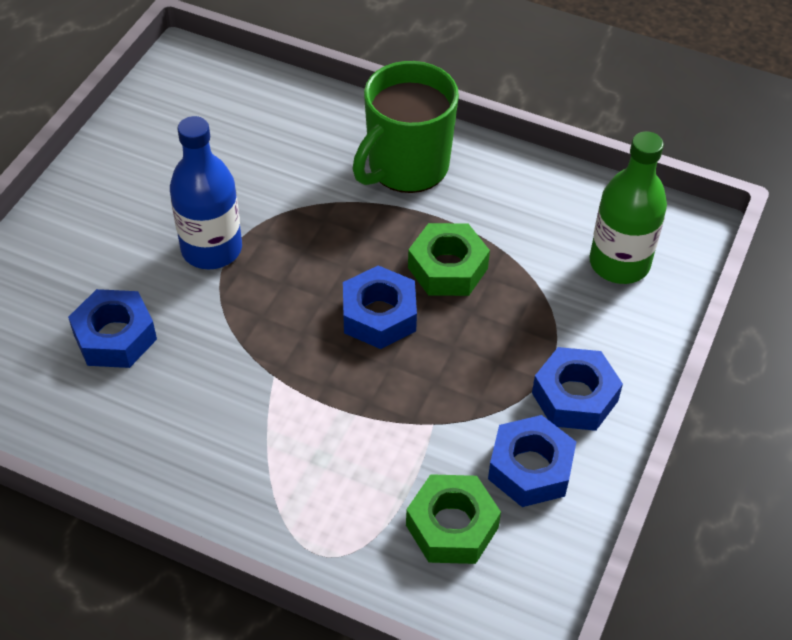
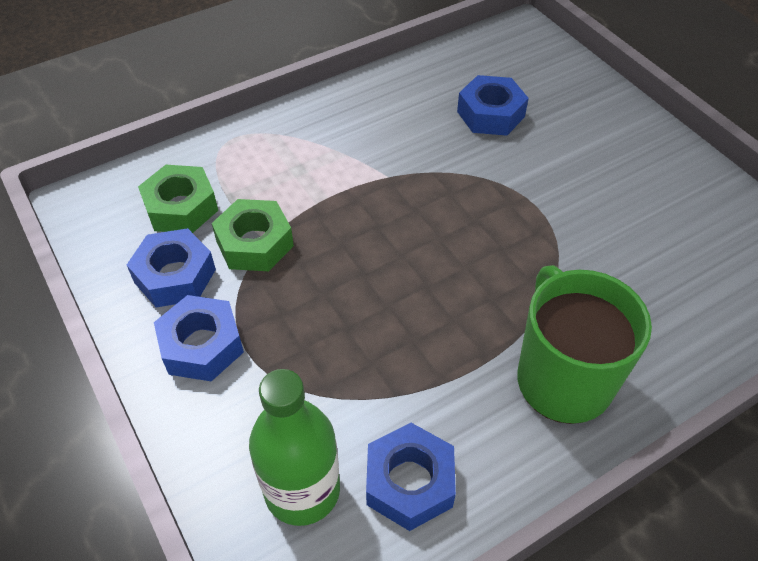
camera: 125 degrees right, 0 degrees up
(211, 249) = (544, 194): blue bottle -> none
(379, 315) = (394, 262): blue nut -> blue nut (409, 482)
(448, 268) = (408, 337): green nut -> green nut (254, 243)

